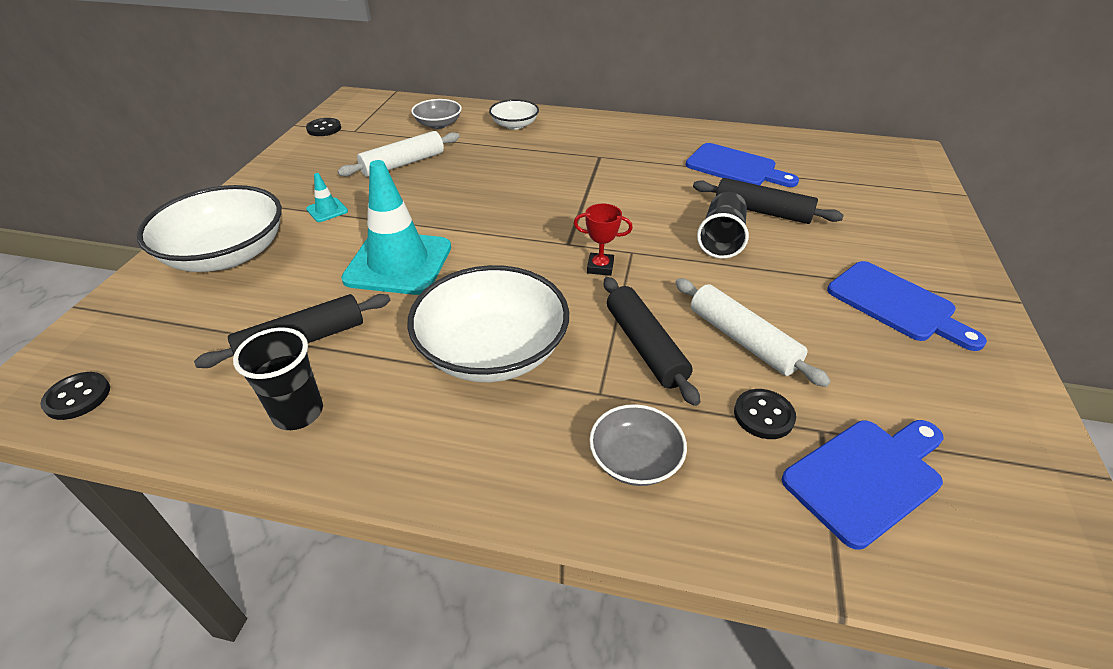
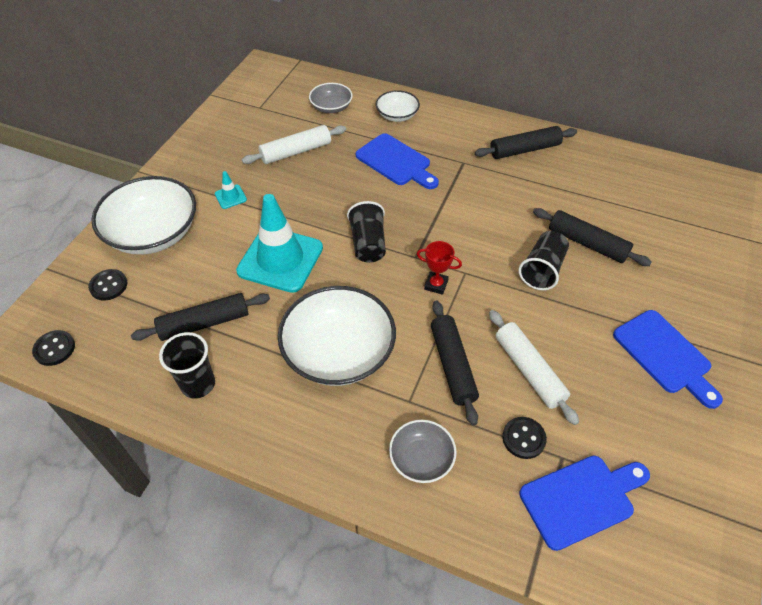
camera: 10 degrees right, 10 degrees up
(324, 128) = (234, 102): black button -> black button (108, 286)
(507, 237) = (368, 244): none -> black cup
(663, 141) = (524, 150): none -> black rolling pin
(735, 167) = (579, 189): blue cutting board -> blue cutting board (396, 162)

